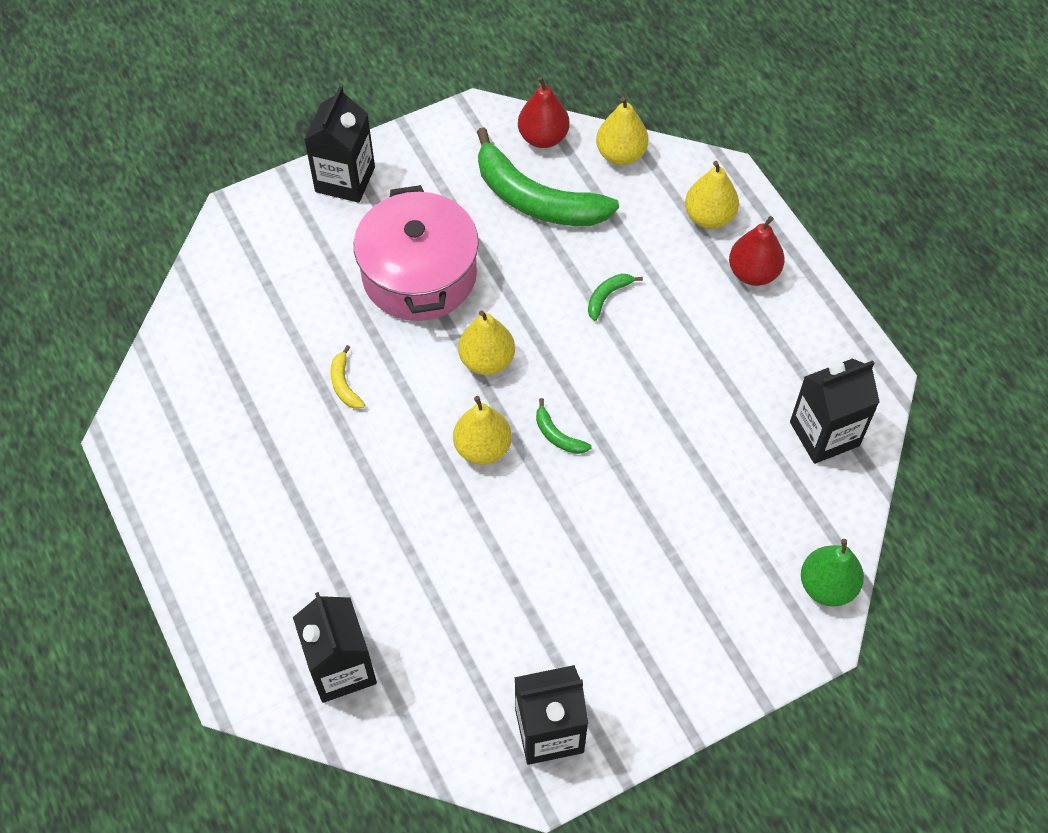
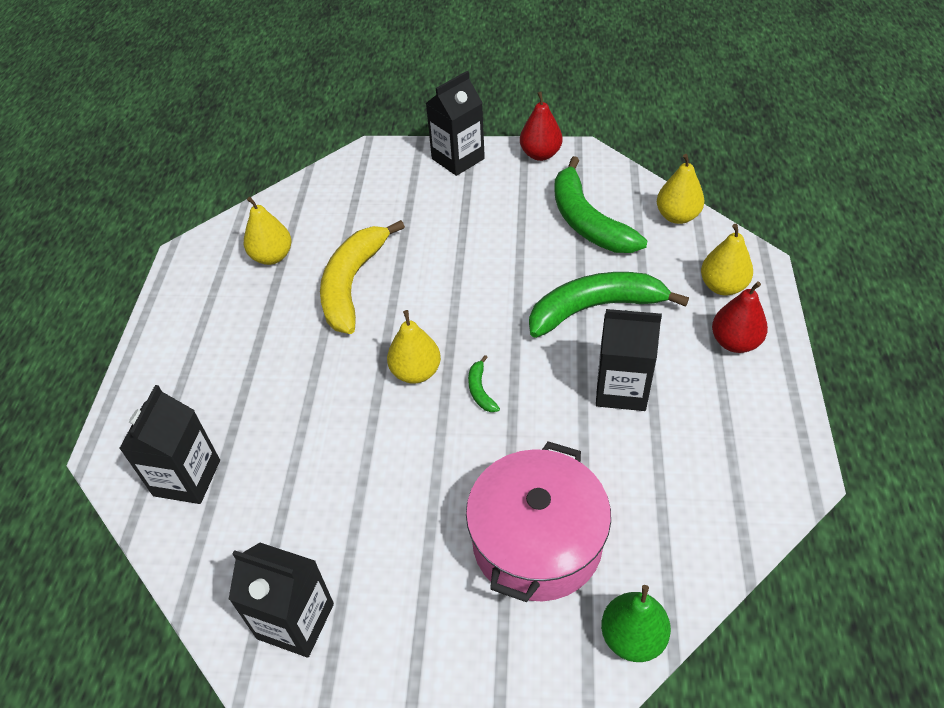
camera: 35 degrees right, 10 degrees down
(344, 384) = (352, 284): yellow banana -> yellow banana, size x2.46
(419, 274) = (462, 236): pink pot -> pink pot (537, 541)
(487, 360) = (467, 313): yellow pear -> yellow pear (272, 256)
(543, 137) = (622, 184): red pear -> red pear (540, 154)
(607, 296) = (595, 308): green banana -> green banana, size x2.46
(824, 434) = (718, 500): black carton -> black carton (621, 389)

